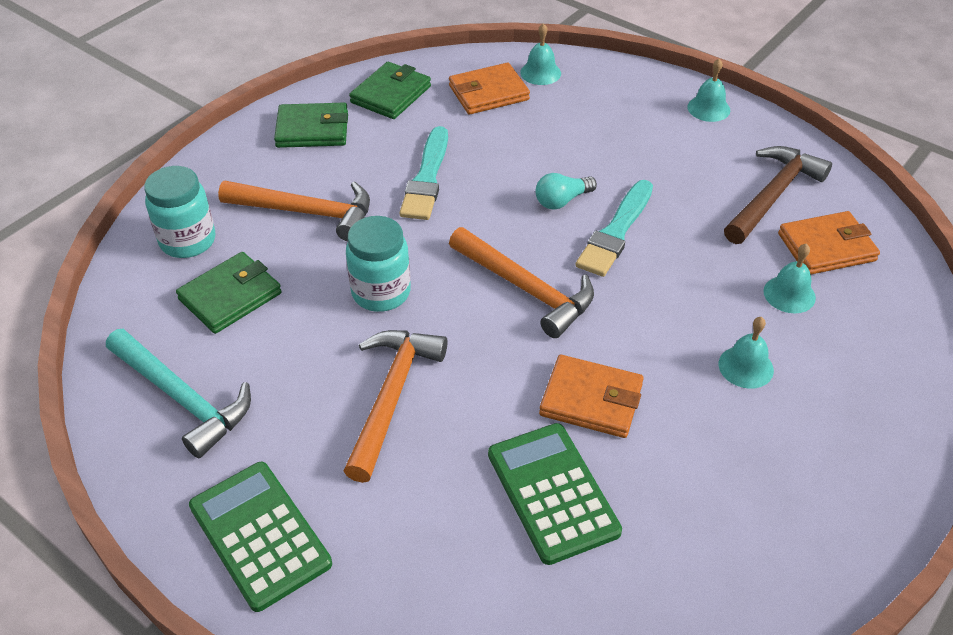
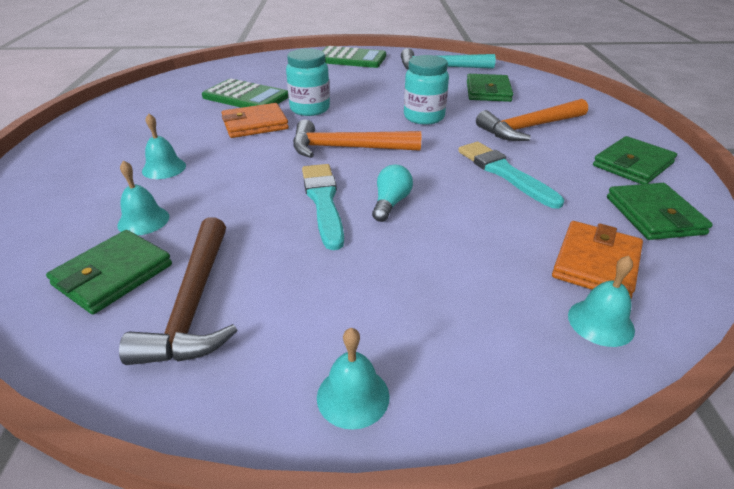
camera: 140 degrees right, 10 degrees down
(188, 241) = (552, 97): turquoise jar -> turquoise jar (310, 109)
(391, 397) = (357, 94): orange hammer -> none
(826, 247) = (113, 275): orange wallet -> green wallet

